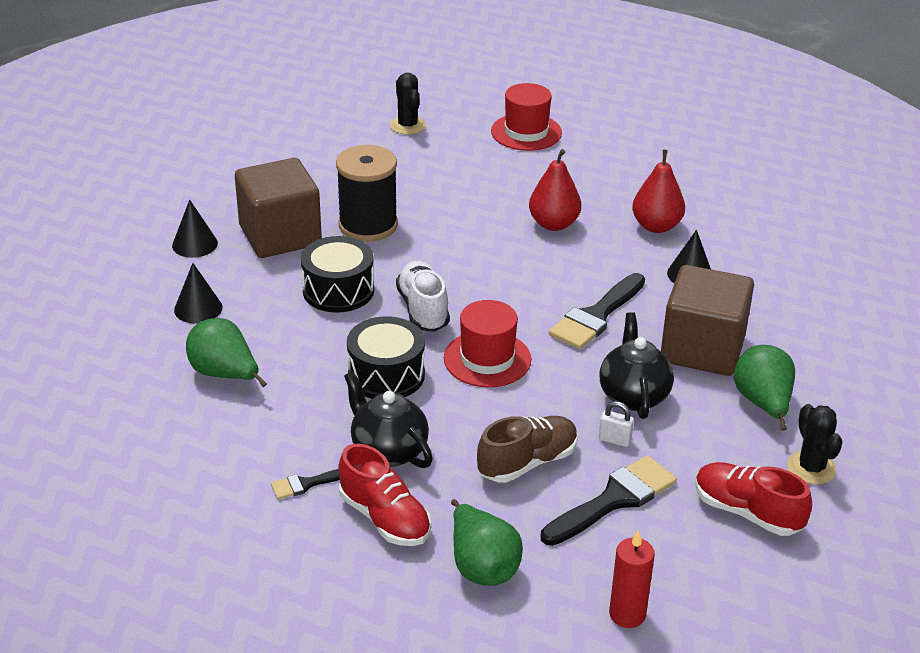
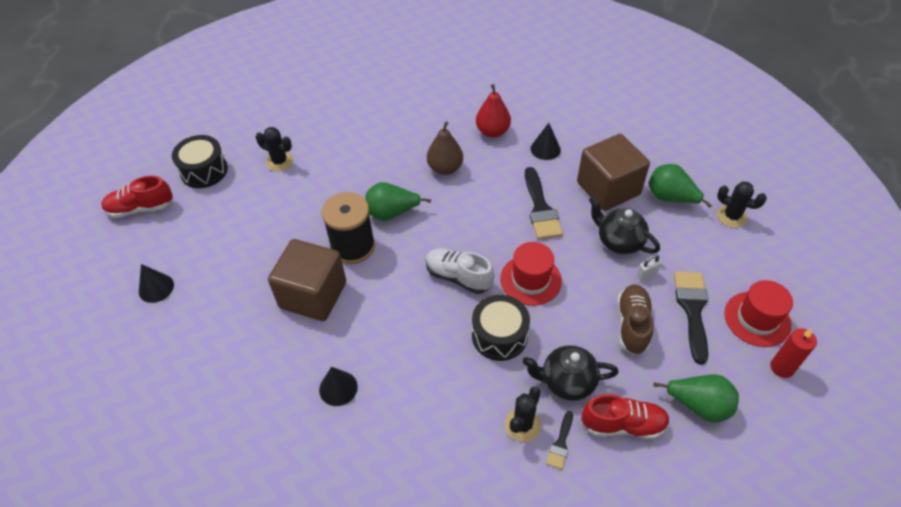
camera: 45 degrees left, 15 degrees up
(194, 244) = (270, 345): black cone -> black cone (156, 288)
(225, 374) = (418, 418): green pear -> green pear (392, 213)
(298, 446) = (522, 425): none -> black cactus
(338, 290) = (398, 304): black drum -> black drum (204, 171)
(526, 132) = (350, 119): red hat -> red hat (757, 319)
(553, 224) = (445, 168): red pear -> brown pear
(747, 512) = (744, 264): red shoe -> red shoe (141, 208)

